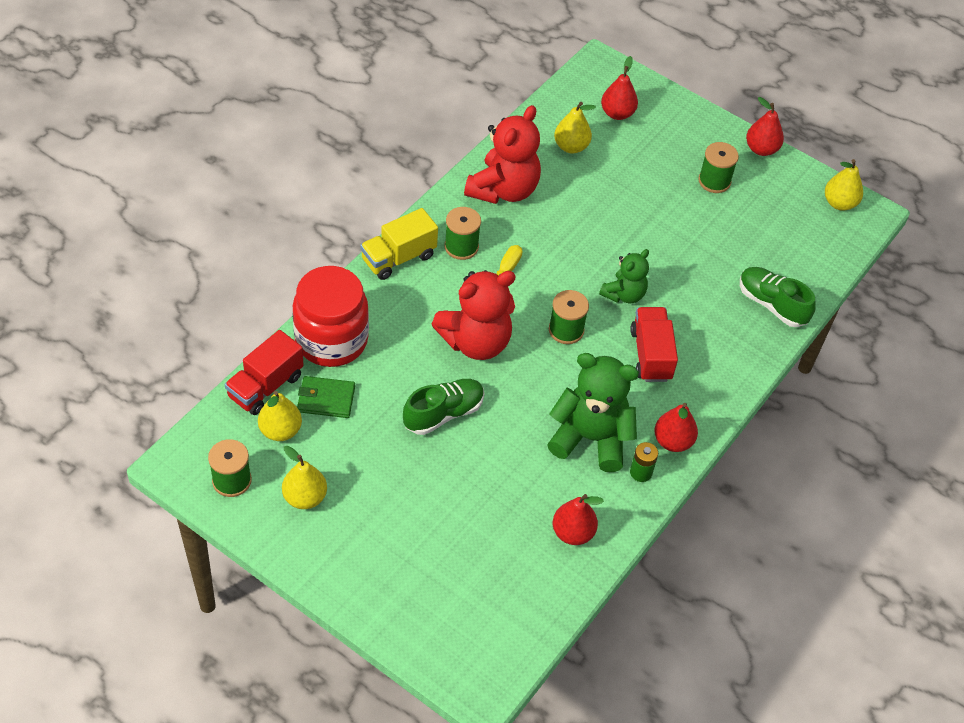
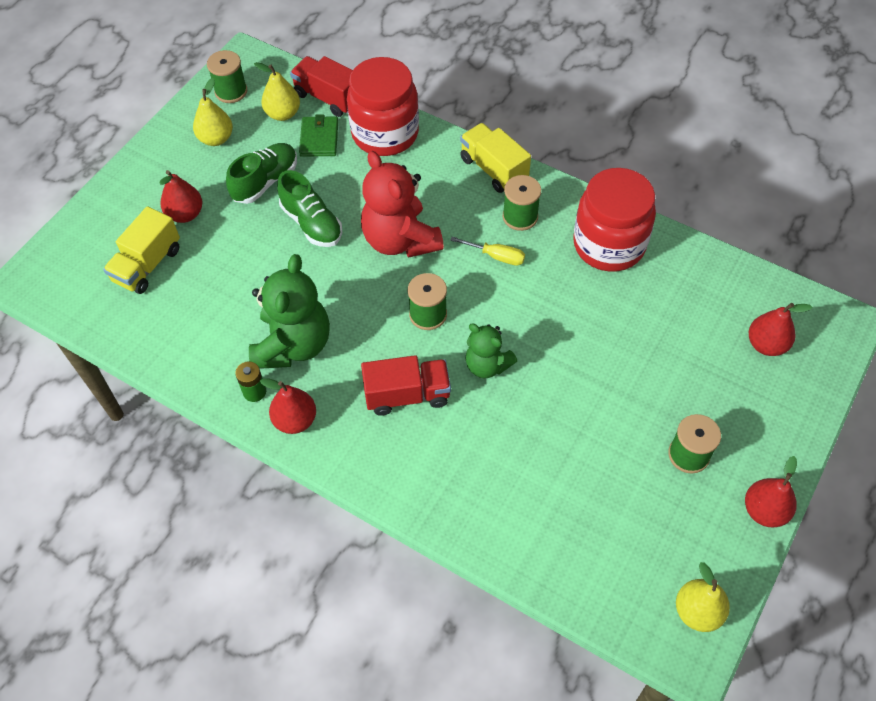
camera: 90 degrees right, 5 degrees up
(478, 566) = (147, 265): none -> yellow truck
(503, 190) = (609, 245): red teddy bear -> red jar
(571, 146) = (694, 301): yellow pear -> none
(573, 533) = (182, 336): red pear -> red pear (185, 214)
(772, 304) = (503, 523): green shoe -> green shoe (265, 181)

